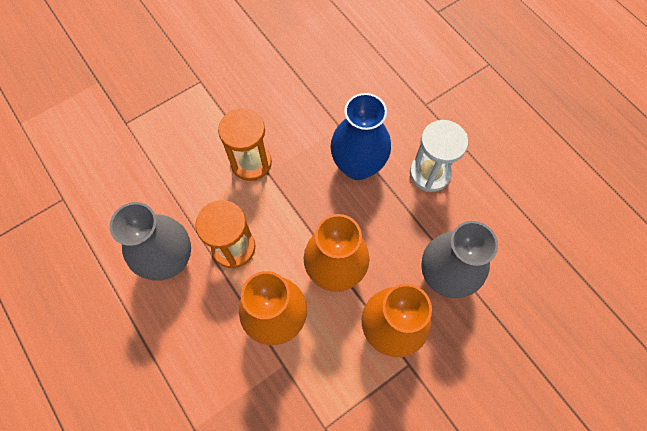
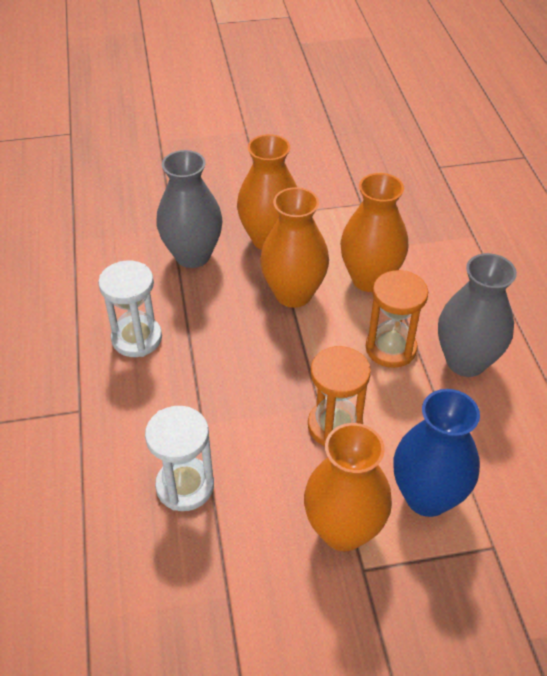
camera: 155 degrees left, 20 degrees down
(219, 98) = (343, 530): none -> orange vase
(327, 85) = (185, 486): none -> white hourglass
(358, 166) = (210, 375): blue vase -> blue vase (427, 496)

